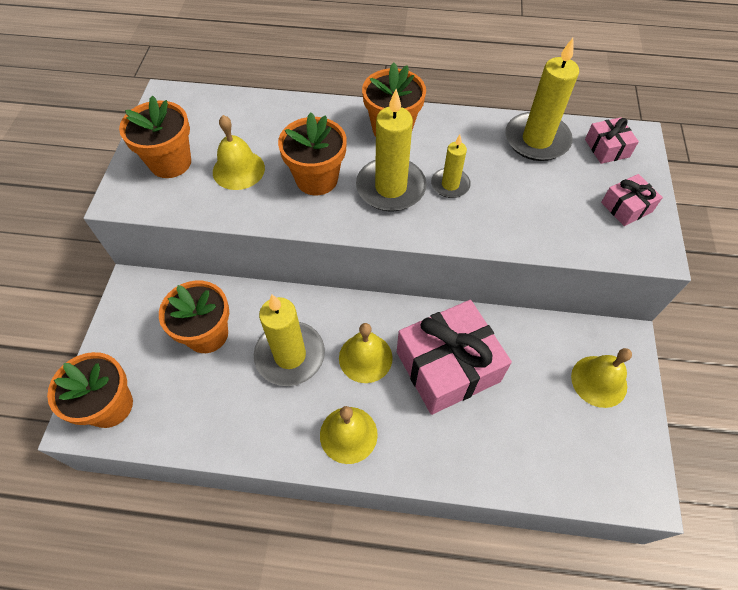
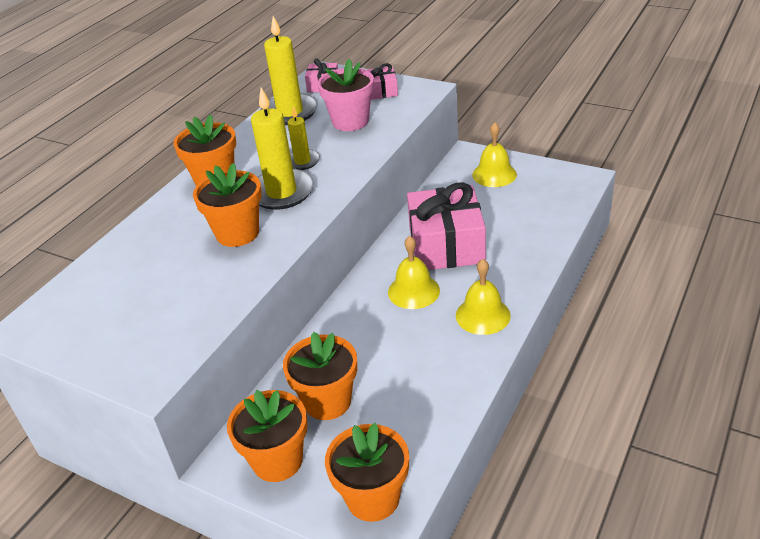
camera: 65 degrees left, 20 degrees down
(170, 162) = (129, 334): orange flower pot -> orange flower pot (277, 460)
(238, 170) = (183, 283): yellow bell -> none
(290, 355) = (385, 341): yellow candle -> none
(544, 199) = (350, 121): none -> pink flower pot

